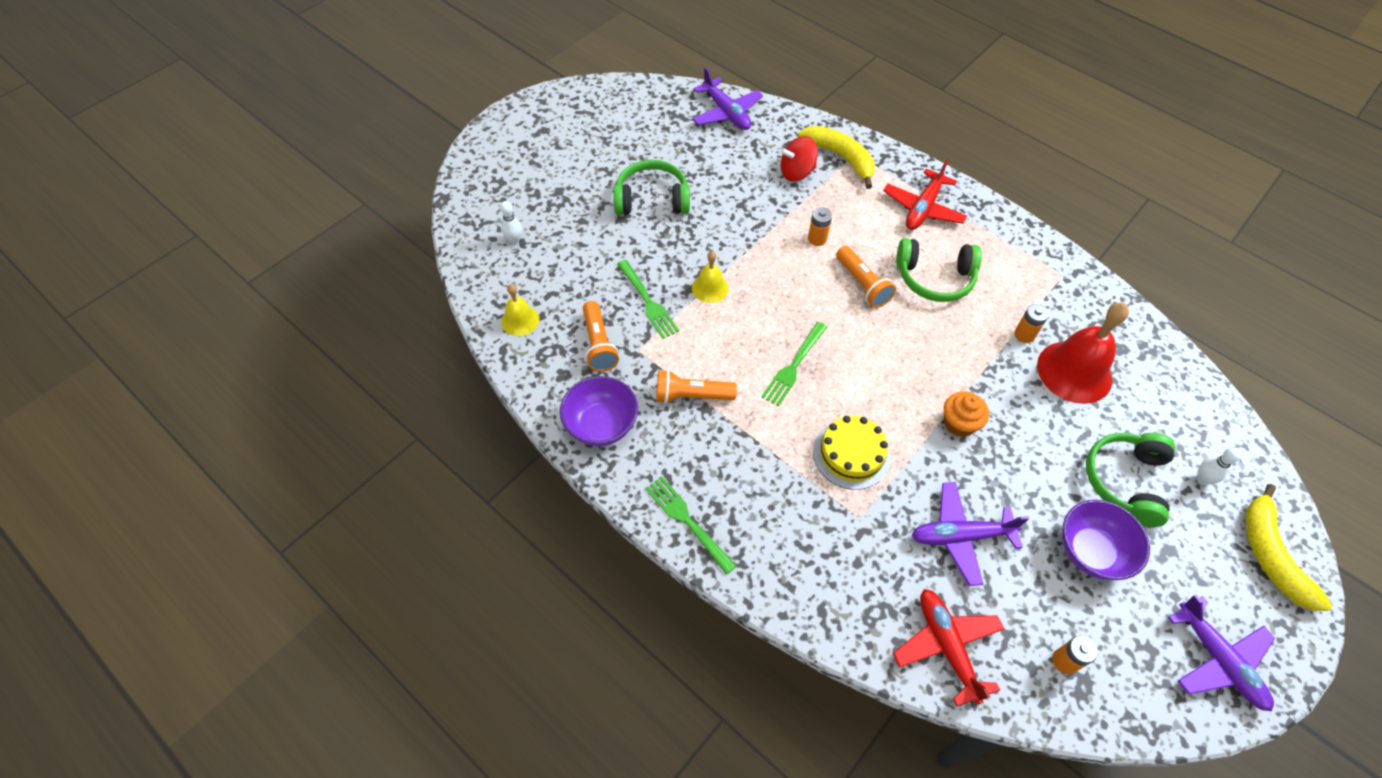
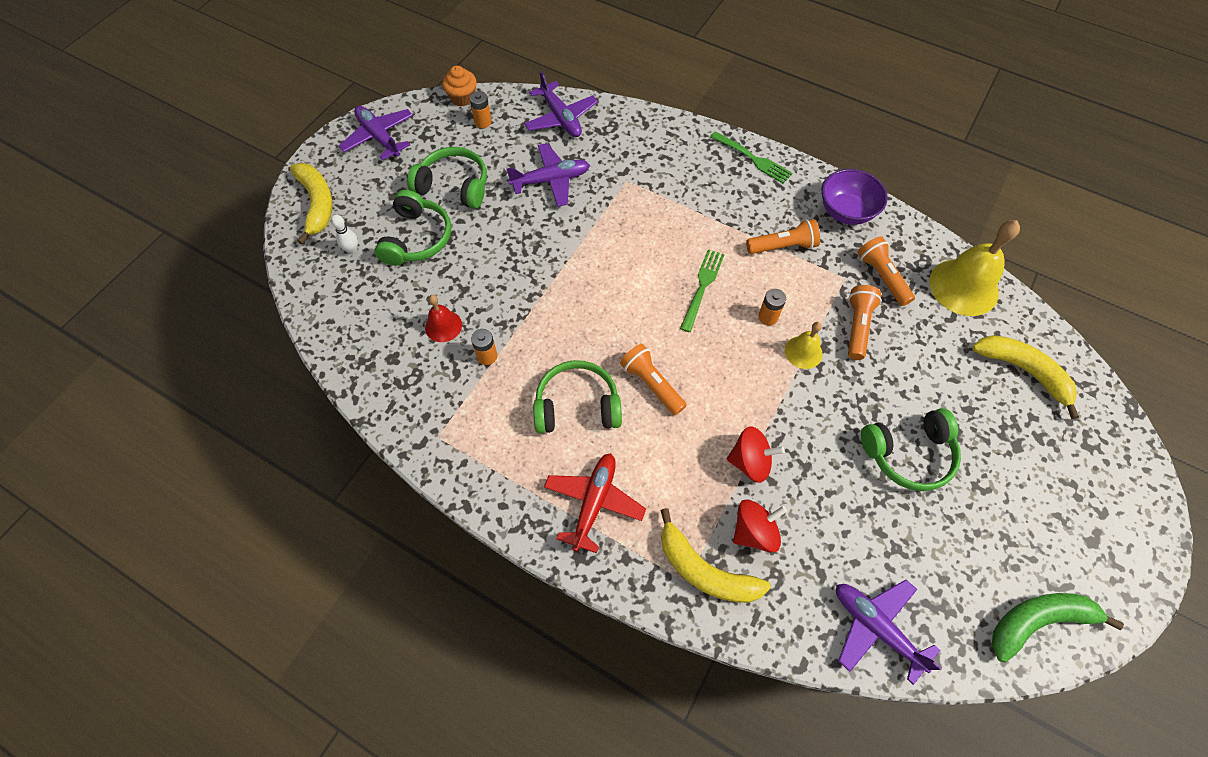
camera: 170 degrees right, 5 degrees up
(514, 240) = (1024, 371): white bowling pin -> yellow banana
(520, 320) = (963, 287): yellow bell -> yellow bell, size x1.89
(613, 99) = (1038, 621): none -> green banana
(648, 301) = (857, 326): green fork -> orange flashlight
(787, 214) = (750, 462): none -> red spinning top
(817, 239) = (709, 434): orange battery -> orange battery (768, 317)
(851, 454) = (640, 223): yellow cake -> none
(946, 646) = (561, 118): red plane -> purple plane
(959, 423) = (552, 261): orange cupcake -> orange cupcake (462, 97)
(1074, 372) = (443, 326): red bell -> red bell, size x0.53
(1091, 551) = (454, 186): purple bowl -> green headphones

